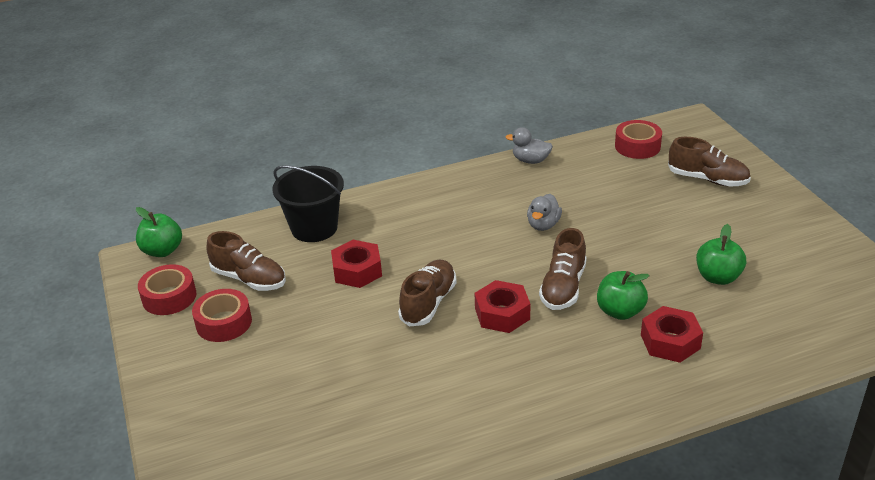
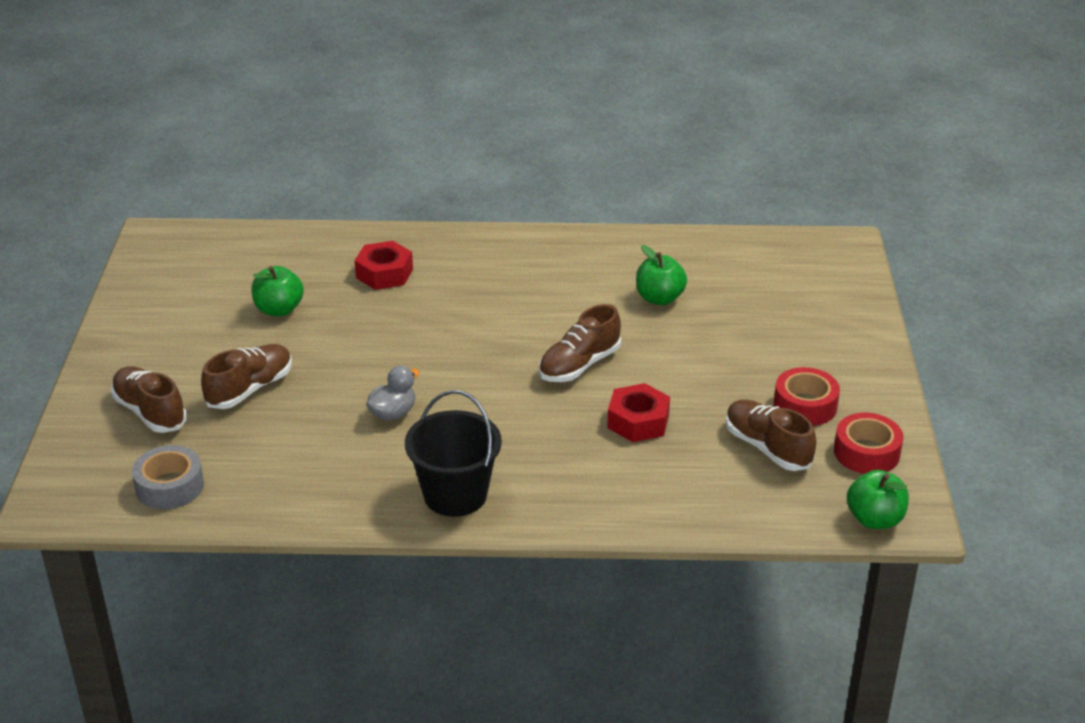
camera: 160 degrees left, 0 degrees up
(314, 228) = (668, 493): black bucket -> black bucket (455, 495)
(502, 314) = (513, 335): red nut -> none
(530, 160) = (326, 509): grey duck -> none
(563, 287) = (434, 342): brown shoe -> brown shoe (250, 389)
(620, 311) = (402, 307): green apple -> green apple (659, 298)
(637, 146) = (170, 486): red tape -> grey tape

